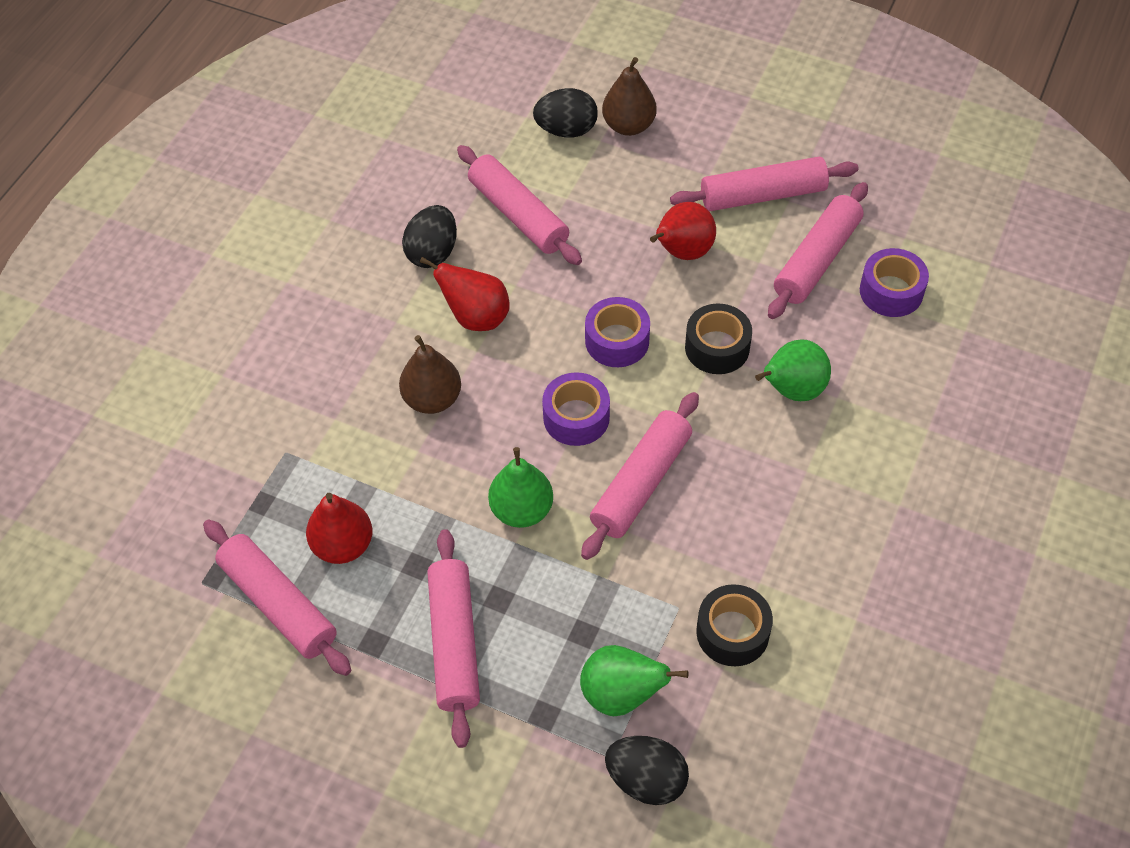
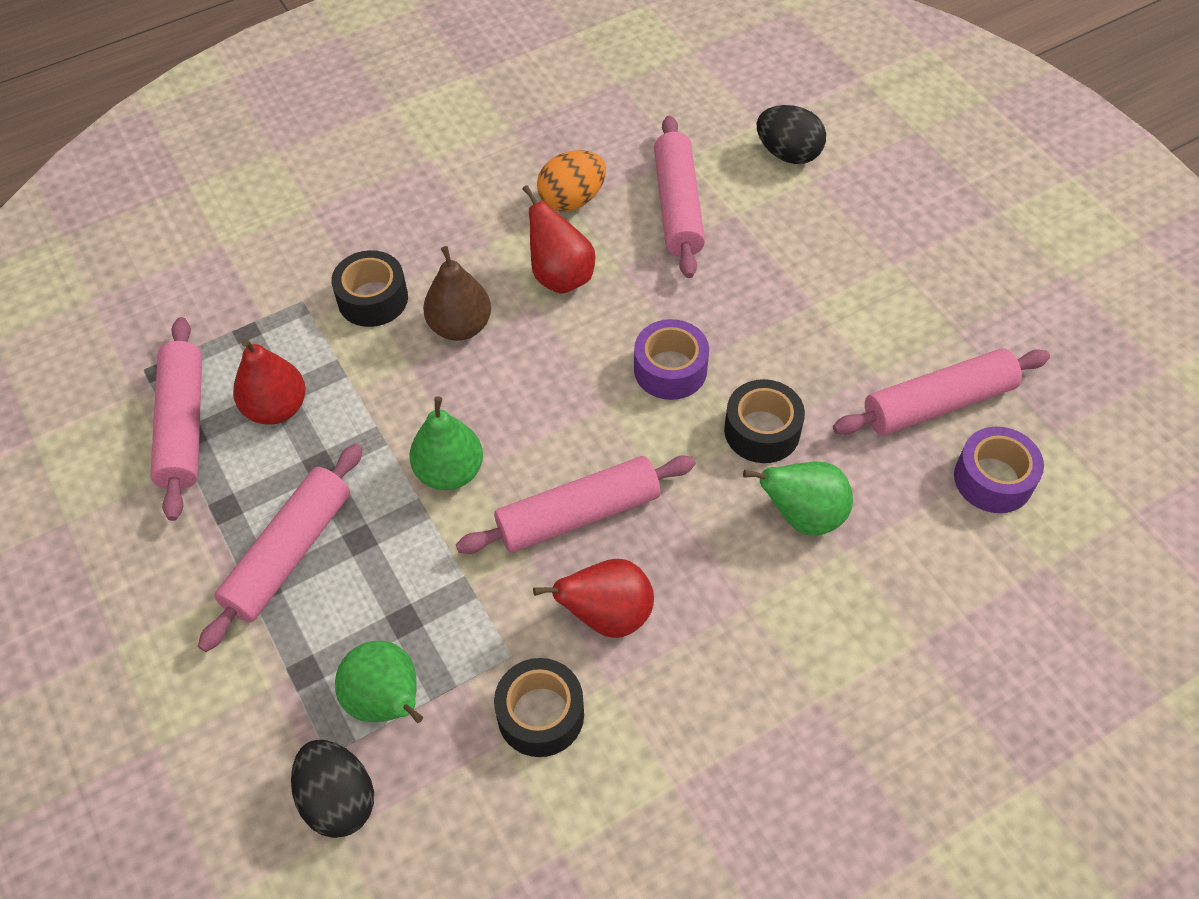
camera: 35 degrees right, 0 degrees up
(342, 417) = (373, 299): none -> black tape
(432, 253) = (572, 200): black egg -> orange egg
(576, 417) = (571, 417): purple tape -> none
(628, 126) = (852, 179): brown pear -> none
(682, 252) = (804, 322): red pear -> red pear (607, 616)
(762, 195) = (933, 311): pink rolling pin -> none

